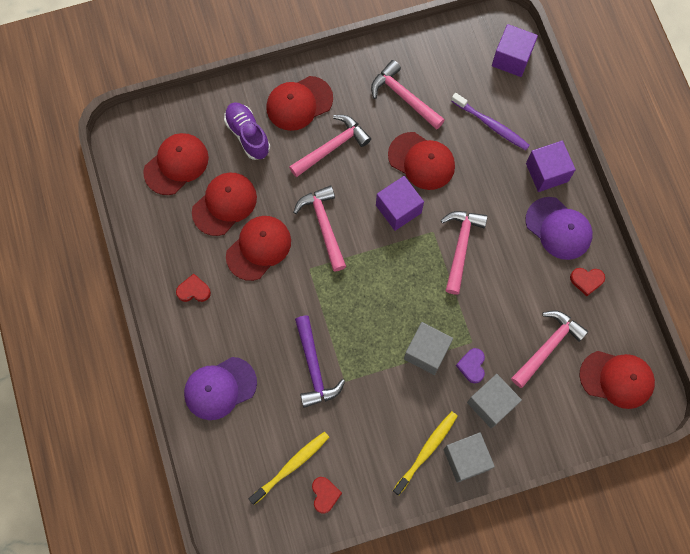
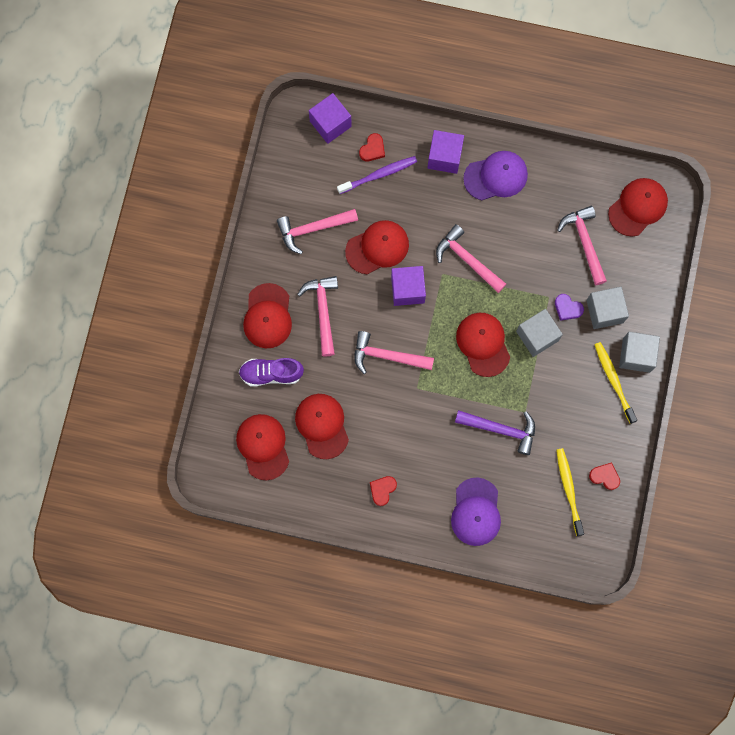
camera: 60 degrees left, 5 degrees up
(258, 248) = (376, 418): red cap -> red cap (483, 344)
(586, 280) = (549, 181): red heart -> red heart (372, 149)

